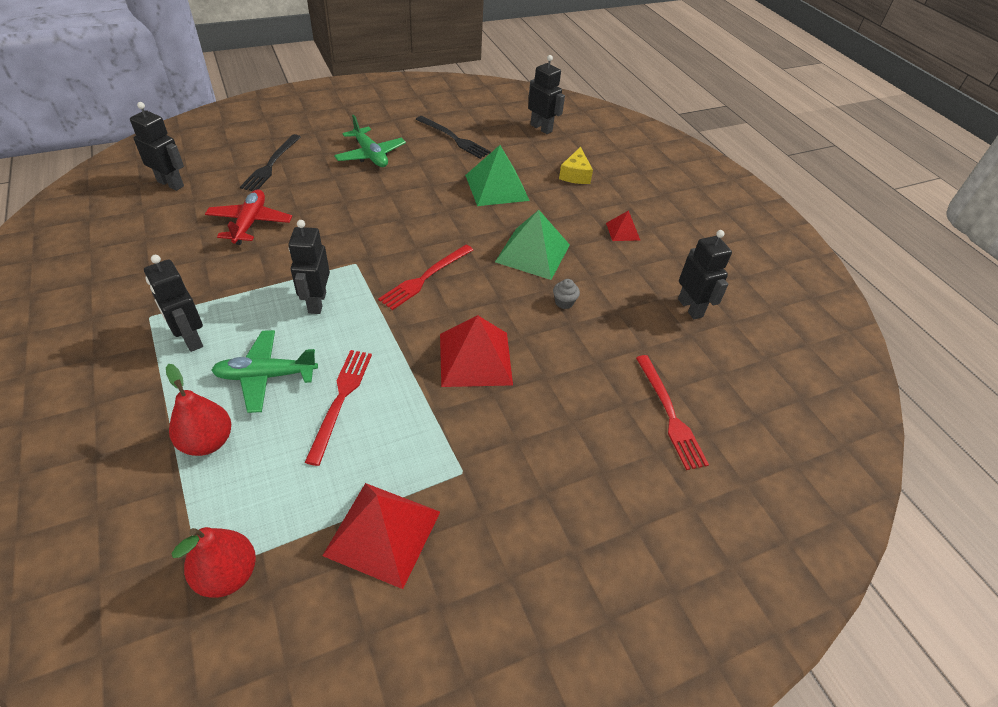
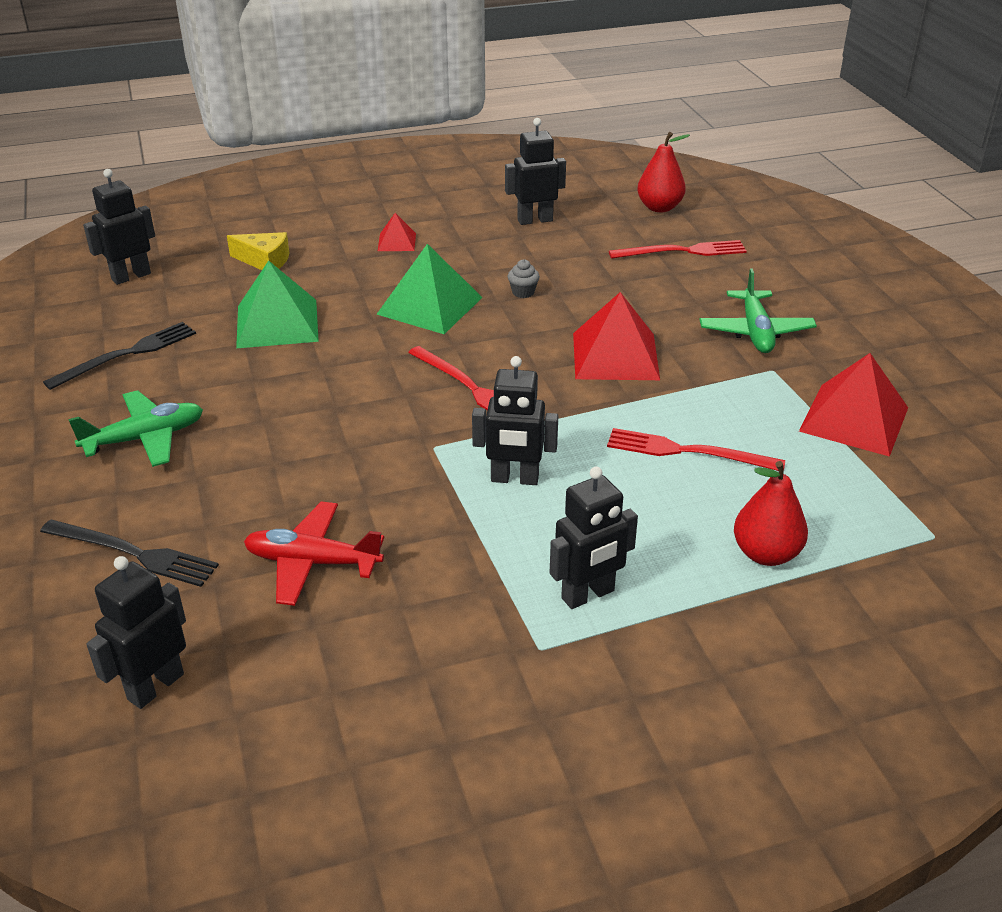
camera: 80 degrees left, 10 degrees down
(227, 574) = (928, 517): red pear -> red pear (659, 207)
(266, 376) = (654, 514): green plane -> green plane (755, 331)

